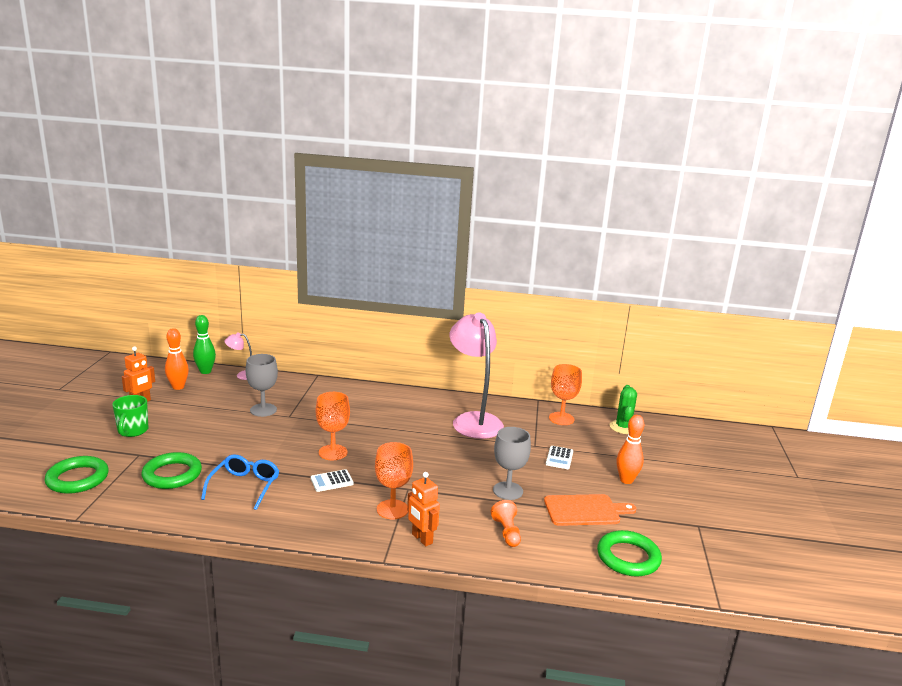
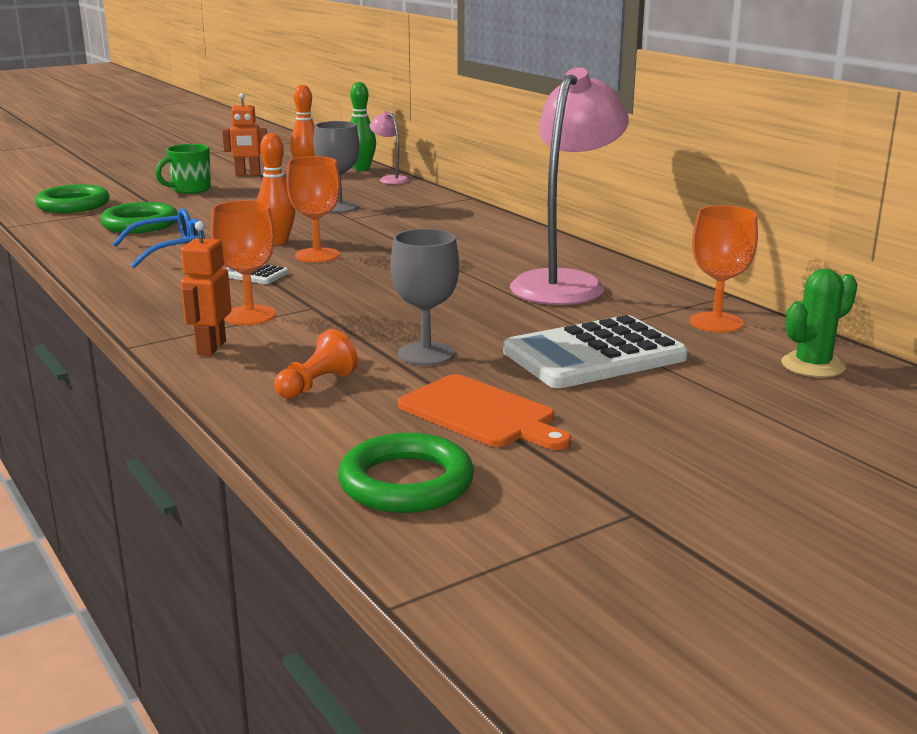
camera: 50 degrees right, 0 degrees up
(559, 458) = (594, 355): white calculator -> white calculator, size x2.21
(626, 480) = (644, 415): orange bowling pin -> orange bowling pin (278, 241)

